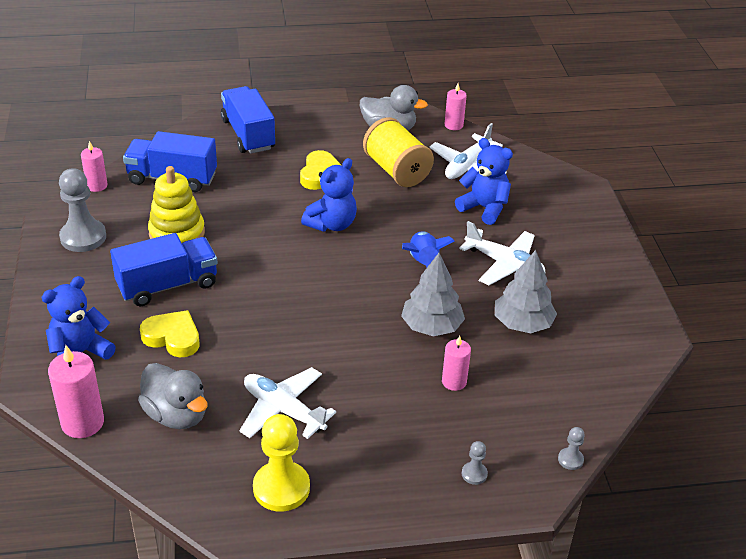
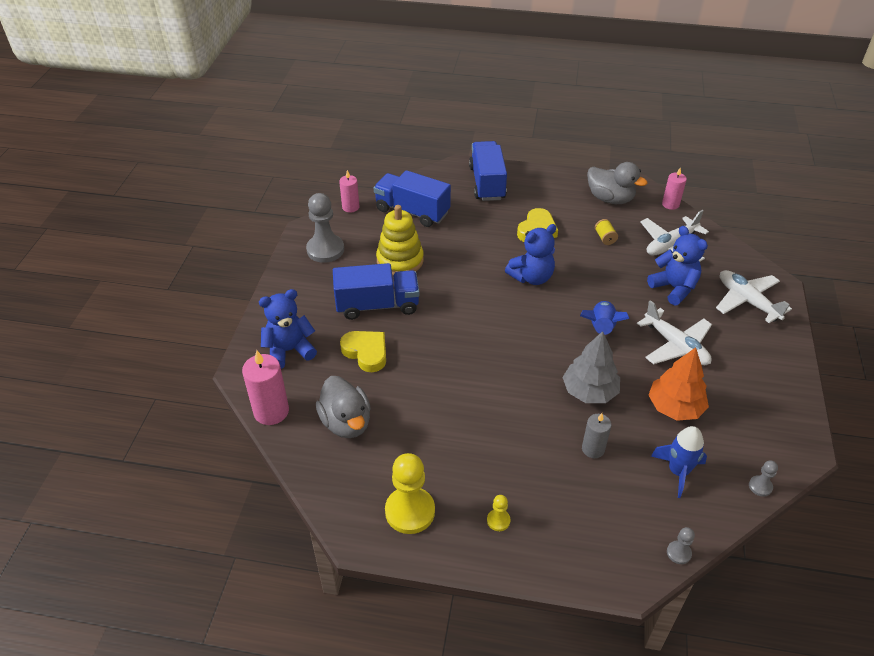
camera: 20 degrees right, 5 degrees up
(283, 410) = (435, 440): white plane -> white plane (747, 301)
(379, 474) = (498, 520): none -> yellow pawn
(396, 170) = (605, 238): yellow spool -> yellow spool, size x0.40
(454, 382) = (593, 449): pink candle -> grey candle
(474, 474) = (583, 543): grey pawn -> grey pawn (760, 486)
(522, 323) = (675, 407): grey tree -> orange tree
(545, 384) = (678, 471): none -> blue rocket

